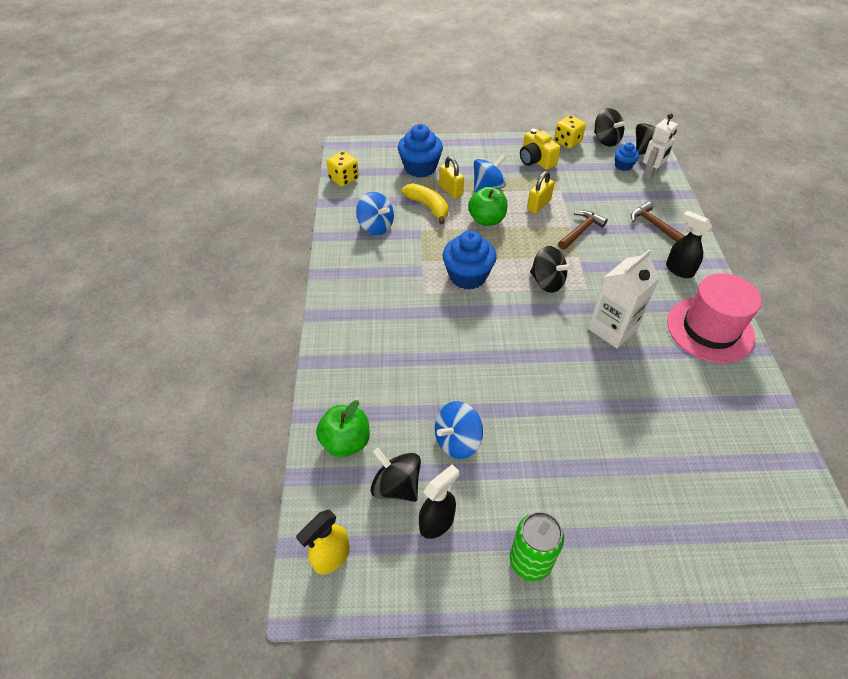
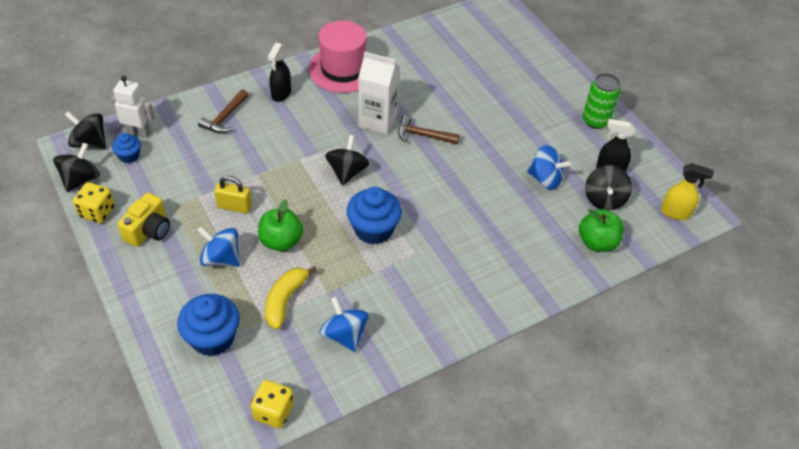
camera: 120 degrees left, 0 degrees up
(376, 226) = (344, 335): blue spinning top -> blue spinning top turned 45 degrees counterclockwise
(451, 190) = (244, 290): yellow padlock -> none
(581, 231) = (260, 165): brown hammer -> brown hammer (423, 135)

